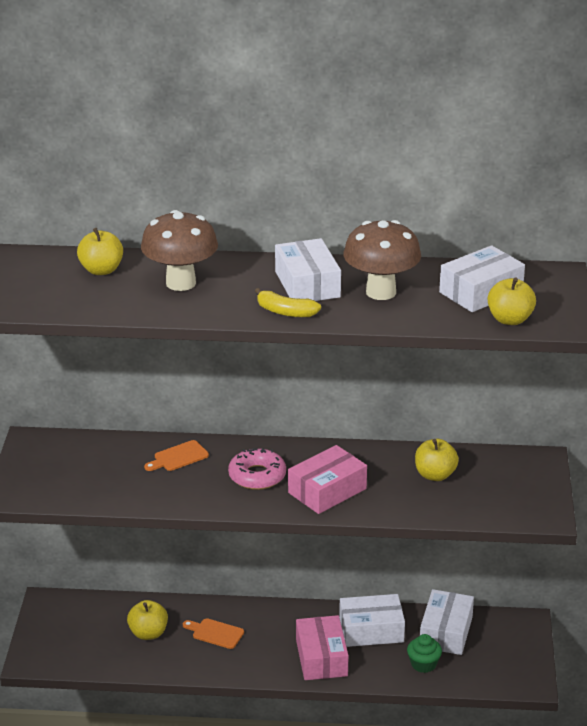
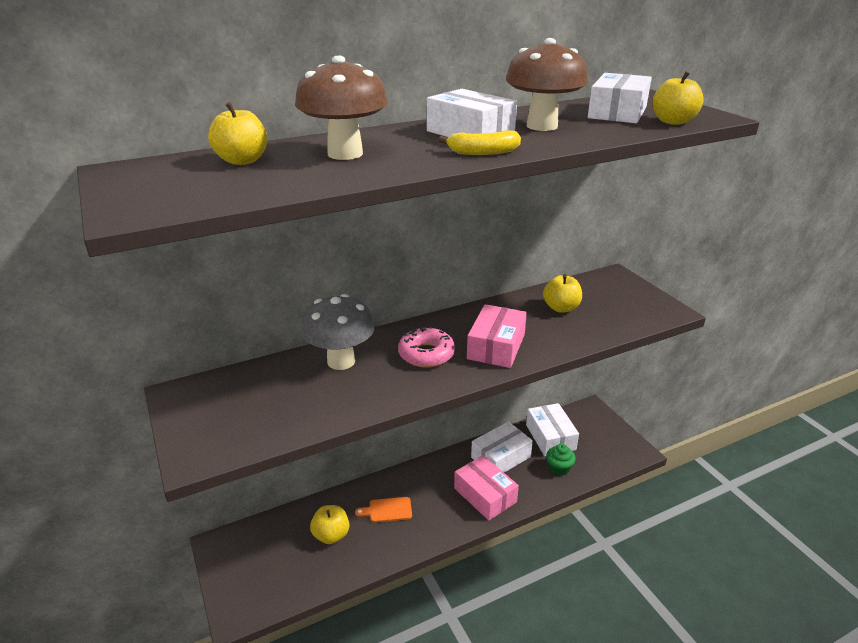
camera: 30 degrees left, 0 degrees up
(178, 457) = (341, 361): orange cutting board -> grey mushroom

